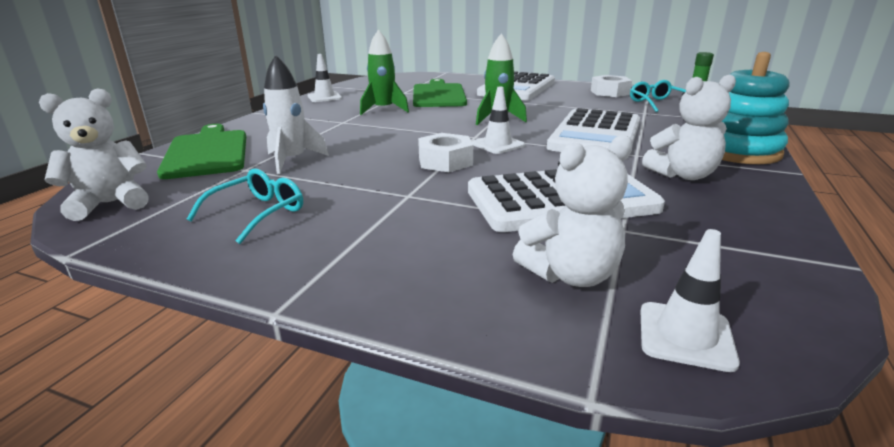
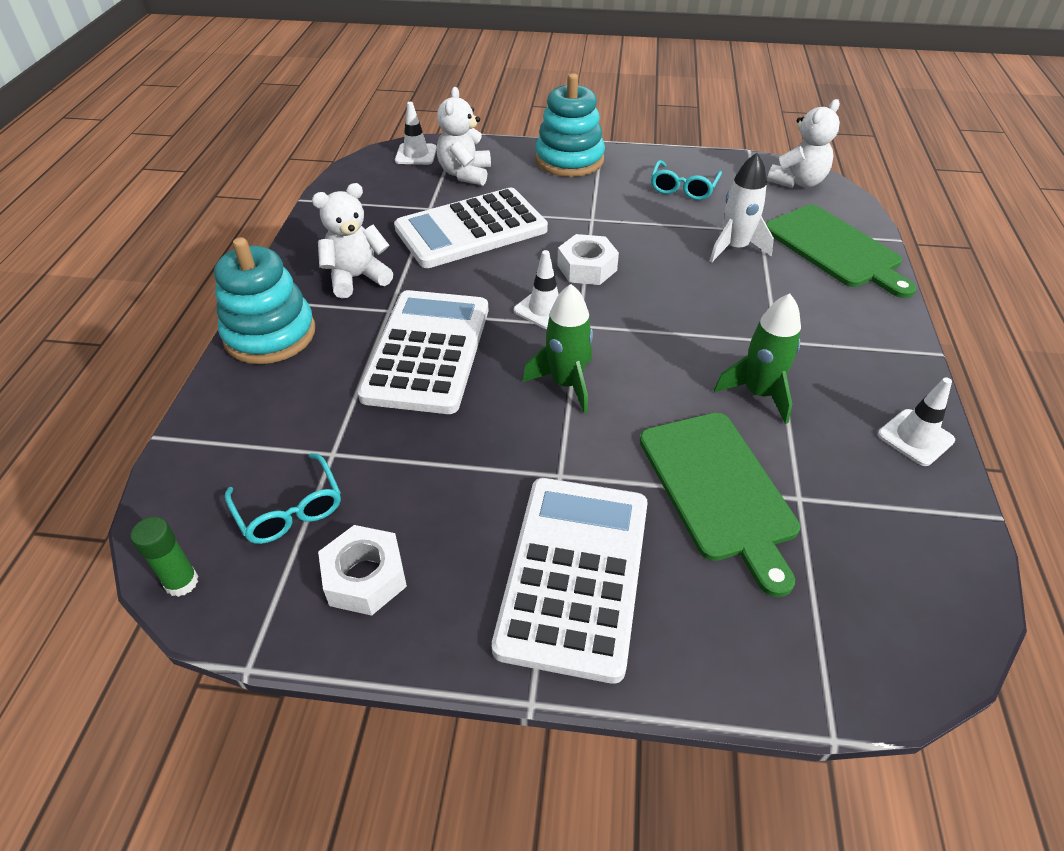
camera: 165 degrees right, 20 degrees up
(374, 277) = (569, 160): none -> turquoise stacking toy
(571, 275) = (465, 174): white teddy bear -> white teddy bear turned 45 degrees counterclockwise

